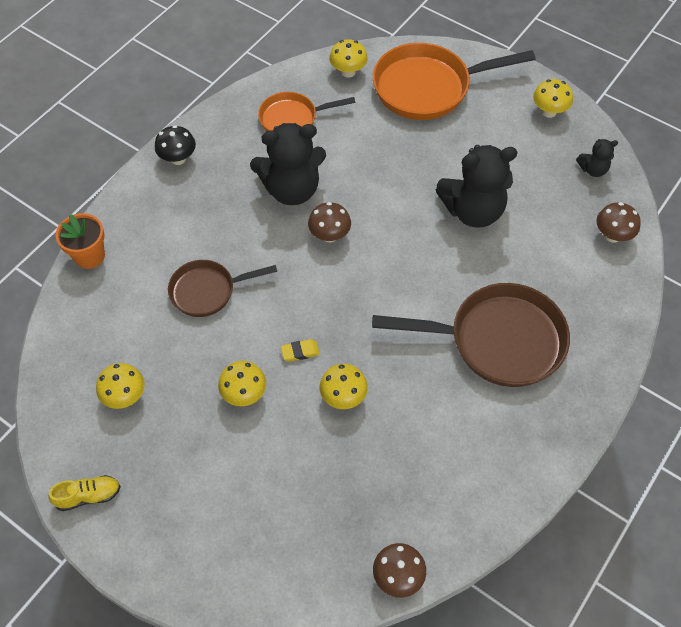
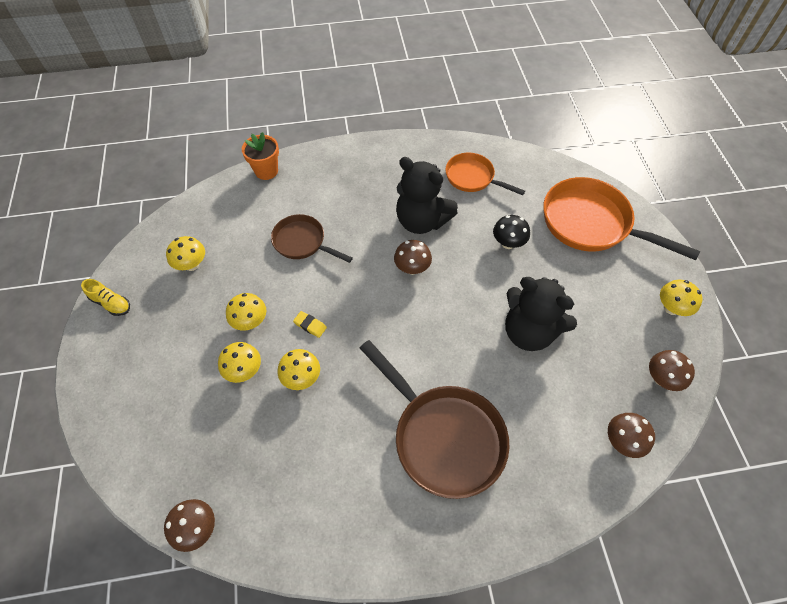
camera: 45 degrees right, 0 degrees up
(178, 158) = (376, 152): black mushroom -> black mushroom (508, 243)
(348, 72) = (544, 174): yellow mushroom -> yellow mushroom (244, 370)
(593, 169) = (661, 378): black teddy bear -> brown mushroom

